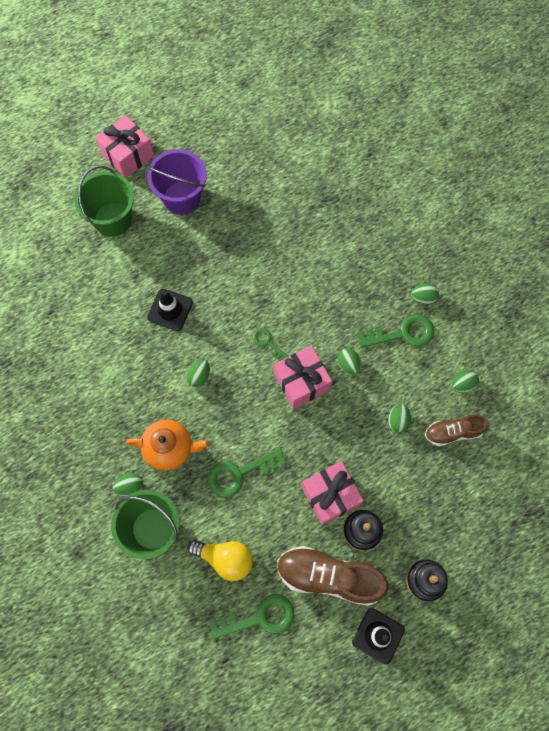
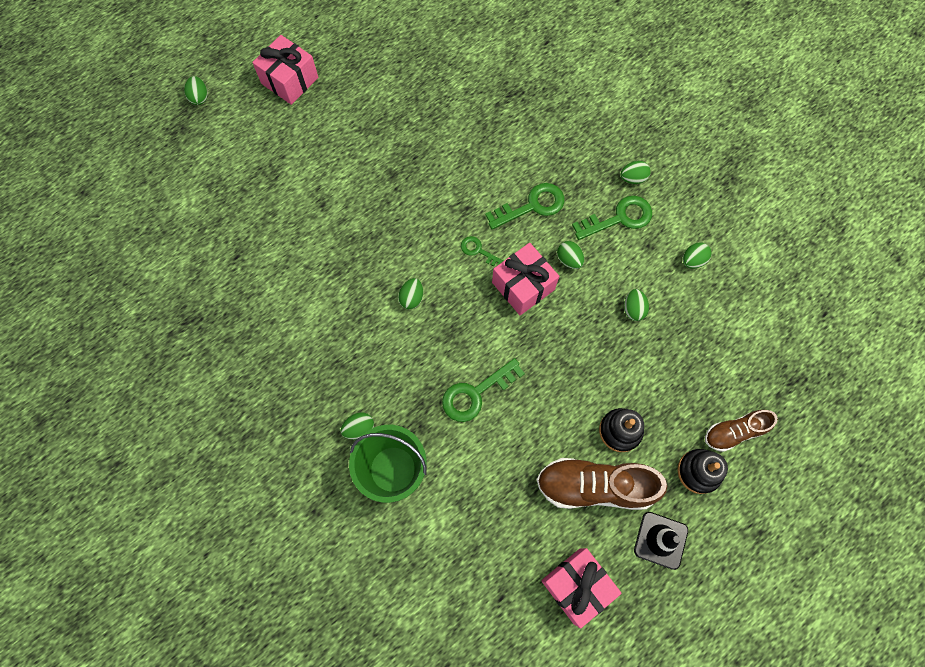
camera: 10 degrees left, 0 degrees up
(44, 159) = (199, 97): none -> green egg
(113, 219) = (286, 149): green bucket -> none
(169, 448) = (394, 379): orange teapot -> none
(170, 310) = (366, 233): black traffic cone -> none
(182, 198) = (356, 115): purple bucket -> none
(225, 559) = (478, 487): yellow light bulb -> none
(259, 618) = (529, 544): green key -> green key (532, 206)
(330, 495) = (578, 400): pink gift -> pink gift (577, 585)
(453, 432) = (694, 311): brown shoe -> brown shoe (734, 432)

